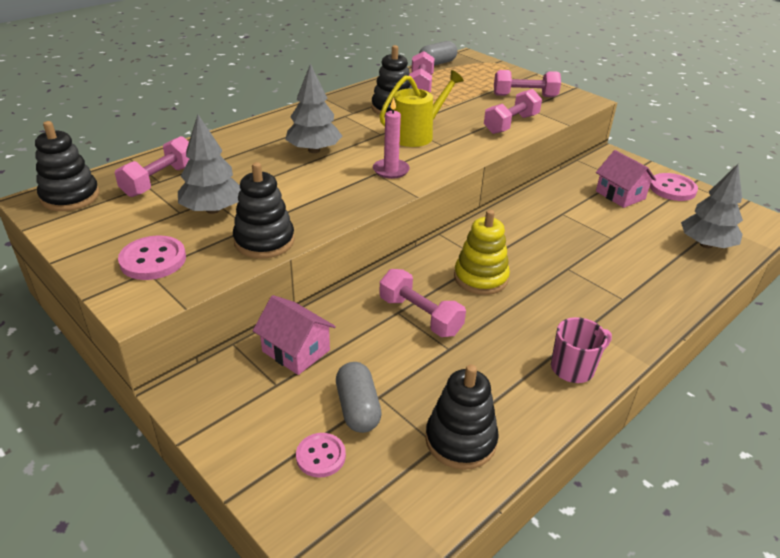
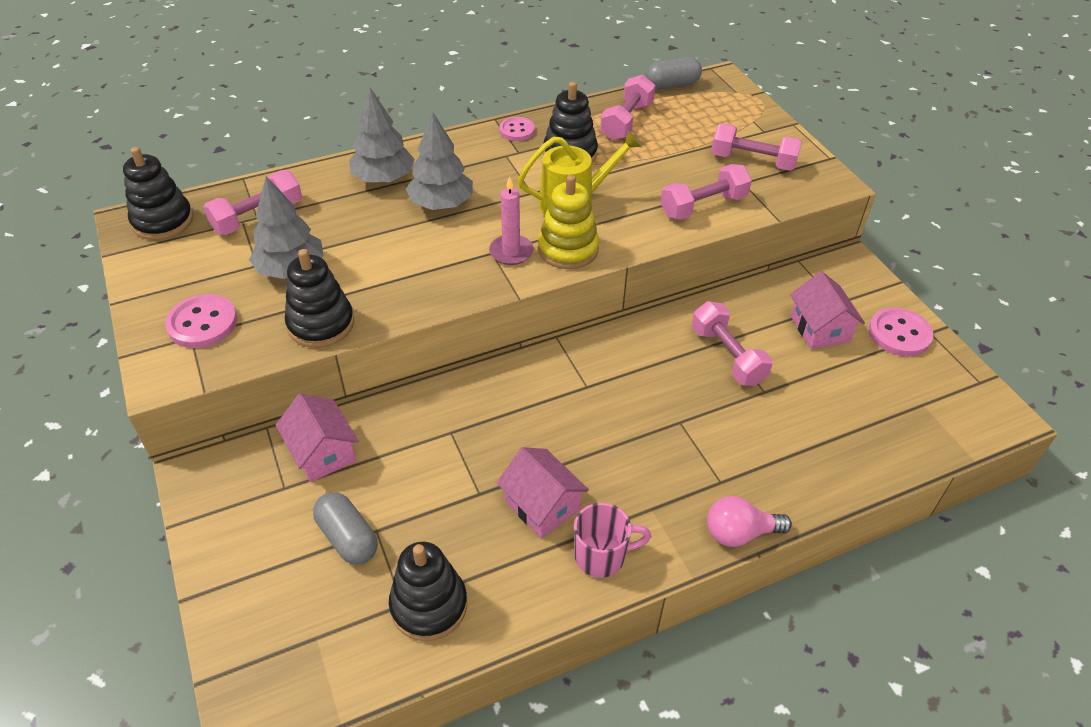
camera: 20 degrees right, 10 degrees up
(321, 456) = (285, 581): pink button -> pink button (517, 130)
(357, 408) = (348, 538): grey capsule -> grey capsule turned 45 degrees counterclockwise
(420, 316) = (472, 443): pink dumbbell -> pink dumbbell (727, 356)
(480, 278) = (568, 410): yellow stacking toy -> yellow stacking toy (568, 249)
(504, 345) = (542, 505): none -> pink house
(660, 328) = (739, 533): none -> pink light bulb
(706, 244) = (884, 430): grey tree -> grey tree (383, 178)

